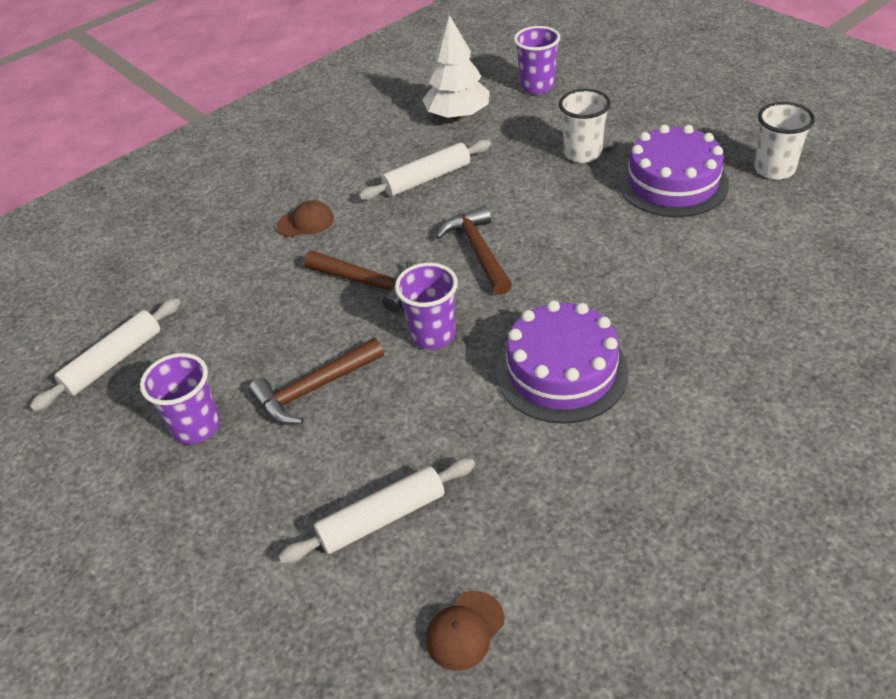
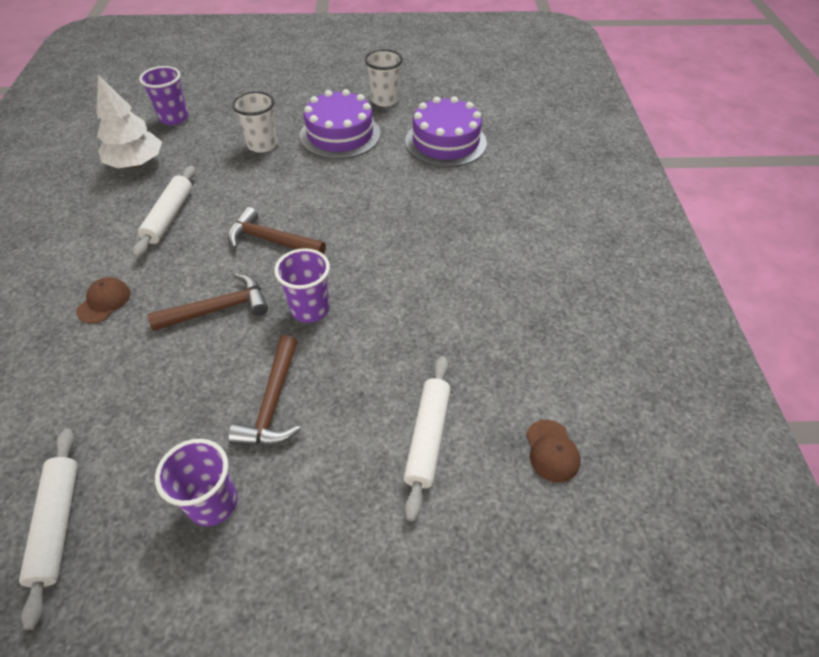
camera: 55 degrees left, 5 degrees up
(561, 371) = (415, 274): purple cake -> purple cake (445, 142)

